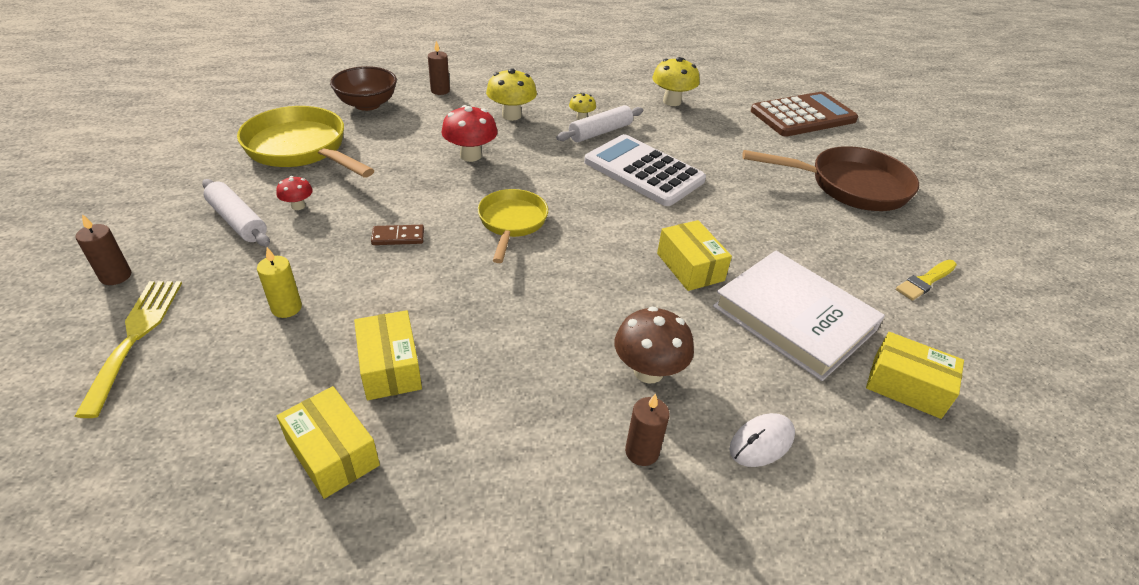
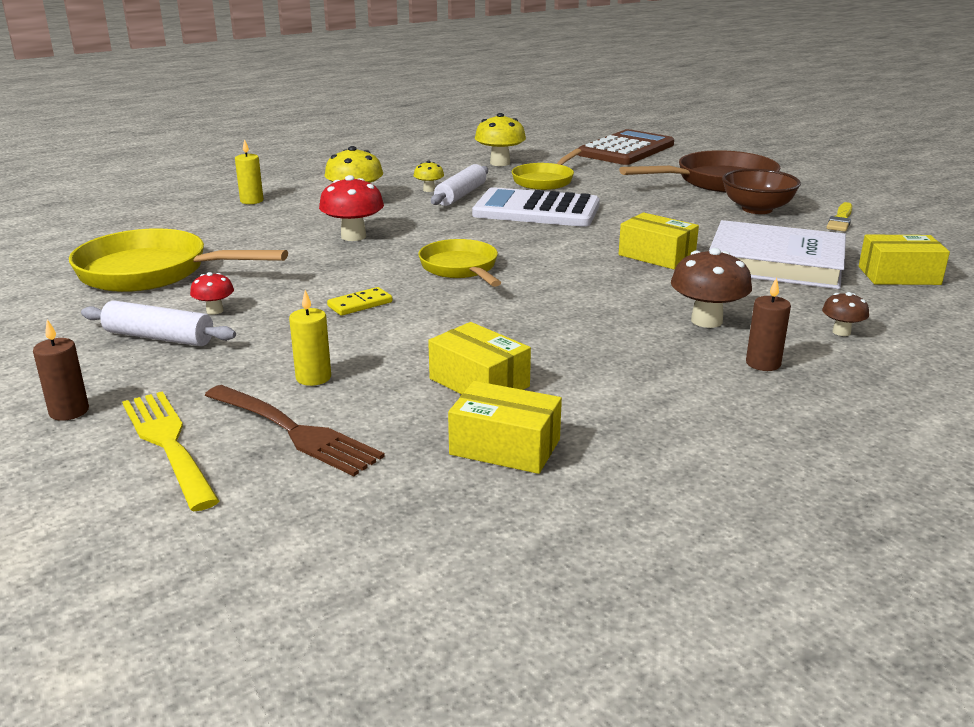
camera: 25 degrees left, 15 degrees down
(217, 363) = (295, 432): none -> brown fork
(367, 104) = (182, 226): brown bowl -> brown bowl (757, 209)
(398, 237) = (360, 304): brown domino -> yellow domino
(440, 91) = (252, 201): brown candle -> yellow candle
(688, 135) = (545, 180): none -> yellow pan
(761, 442) = (841, 332): white mouse -> brown mushroom

